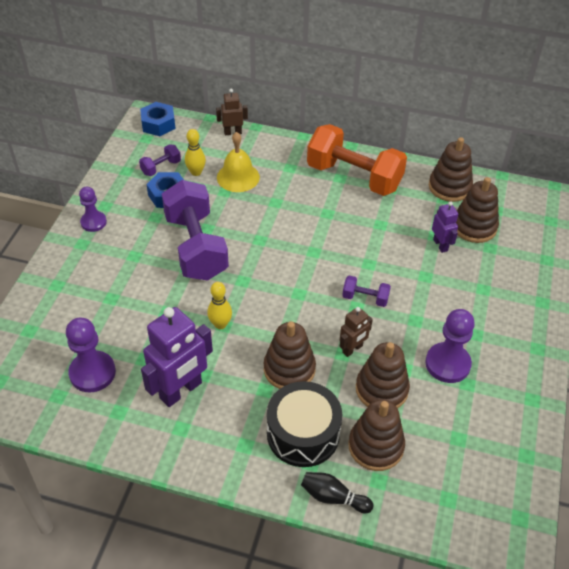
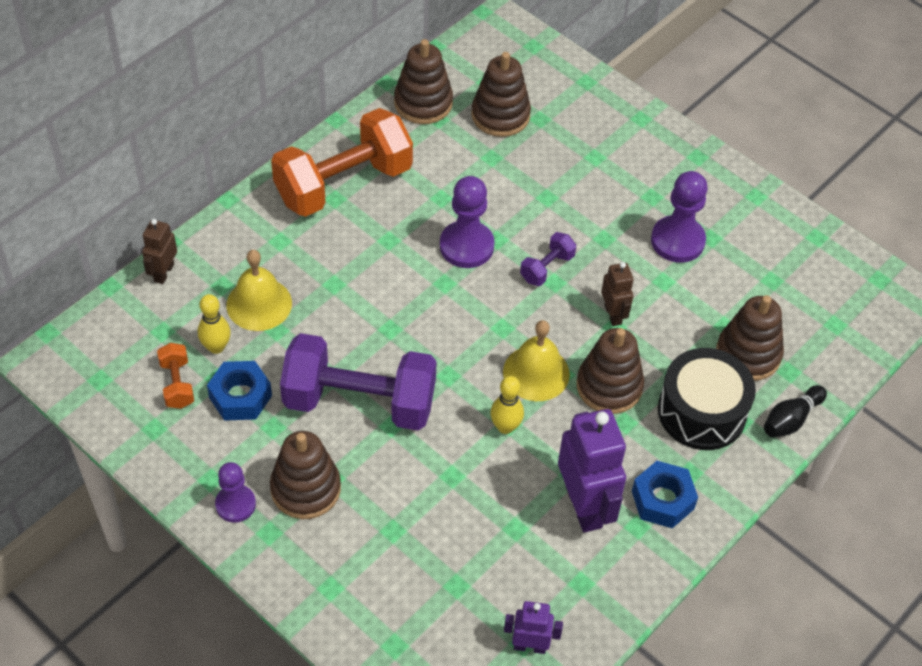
camera: 65 degrees left, 5 degrees up
(92, 373) = (507, 592): purple pawn -> purple pawn (466, 246)
(158, 124) = (79, 353): blue nut -> blue nut (662, 500)
(161, 167) = (177, 384): purple dumbbell -> orange dumbbell
(274, 324) = (536, 373): none -> yellow bell
(381, 389) = (680, 314): brown stacking toy -> brown stacking toy (305, 489)
(440, 245) = (509, 159): purple robot -> purple robot (529, 646)

